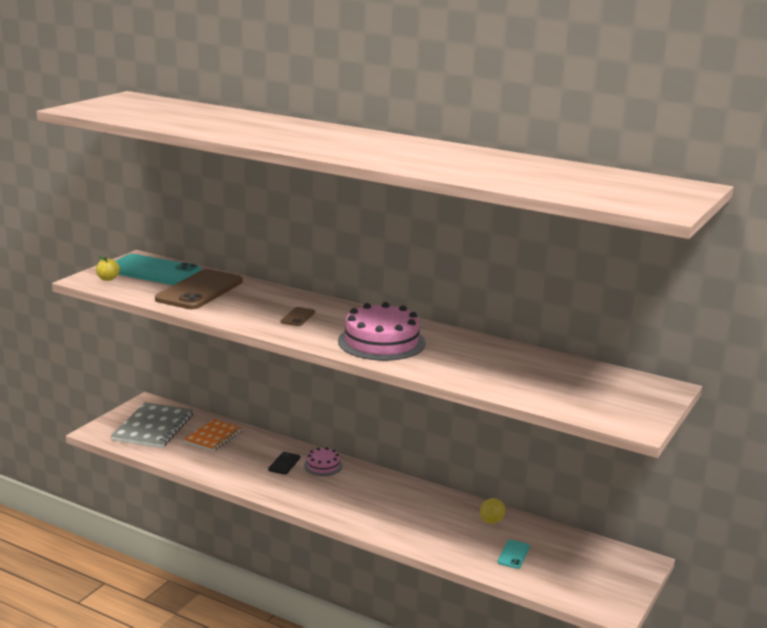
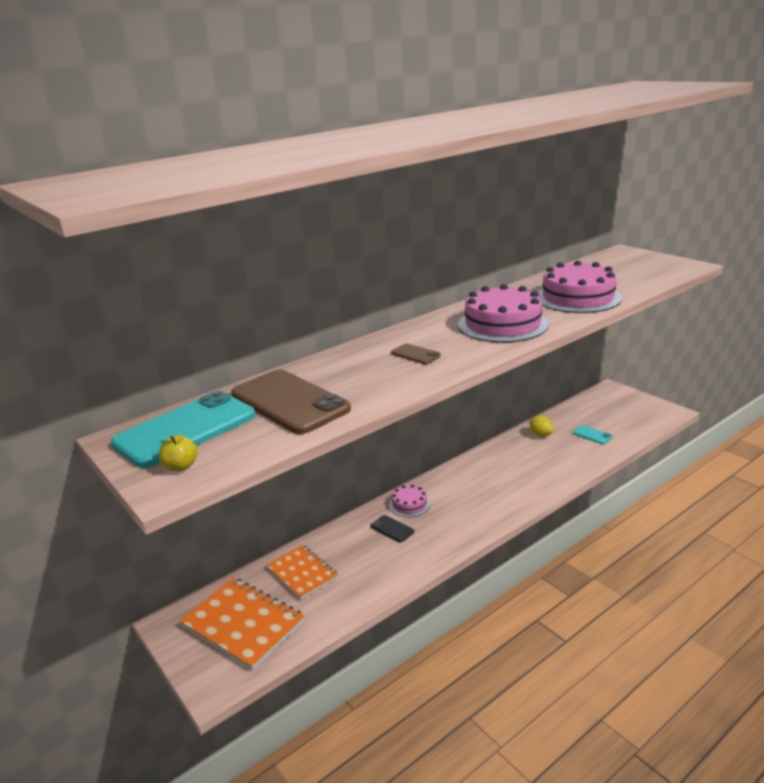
camera: 65 degrees left, 5 degrees up
(153, 427) = (243, 624): grey notebook -> orange notebook
(476, 369) = (578, 297): none -> pink cake

